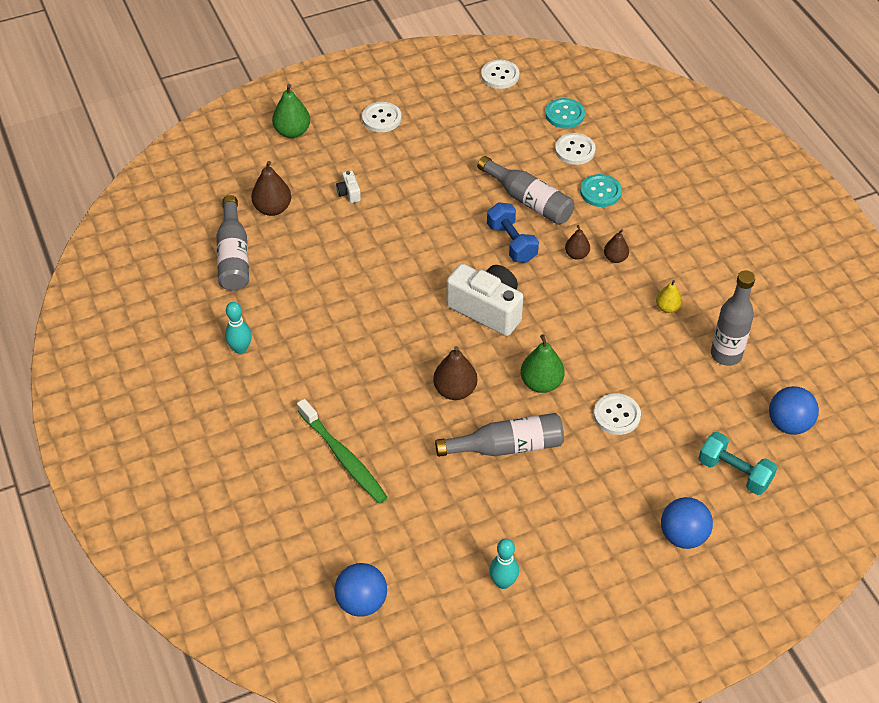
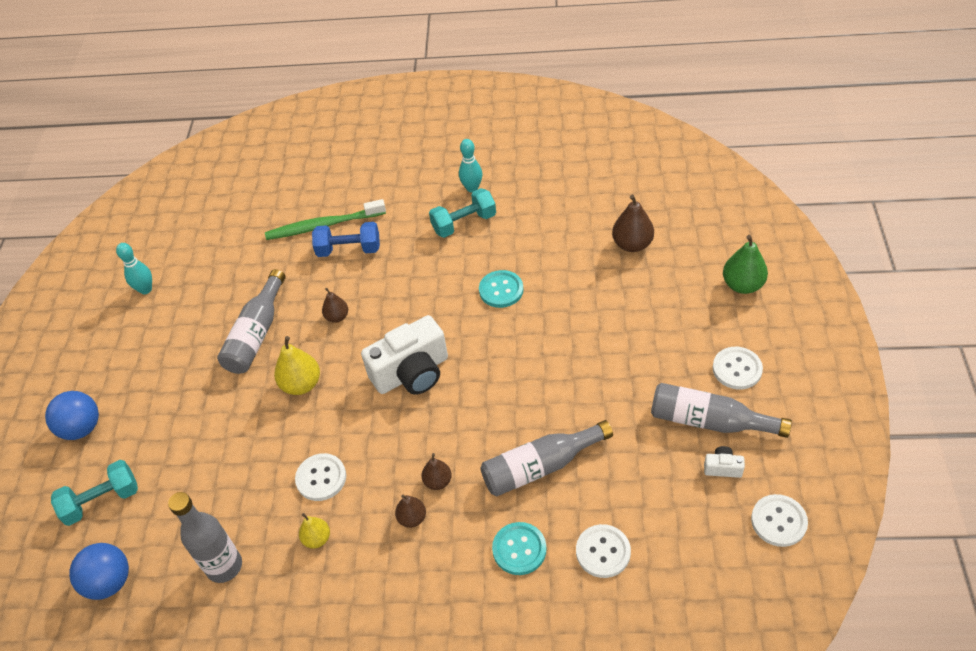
camera: 120 degrees right, 0 degrees up
(233, 256) = (582, 205): grey bottle -> grey bottle (709, 421)
(293, 337) = (464, 223): none -> turquoise dumbbell
(349, 193) = (627, 308): white camera -> white camera (722, 468)
(361, 602) = (198, 205): blue ball -> none
(455, 390) = (337, 317): brown pear -> brown pear, size x0.62
(512, 243) = (487, 426): blue dumbbell -> blue dumbbell (349, 250)
(541, 383) = (301, 384): green pear -> yellow pear
(565, 114) = (674, 568): turquoise button -> turquoise button (501, 290)
(617, 415) = (227, 431): white button -> white button (321, 478)

